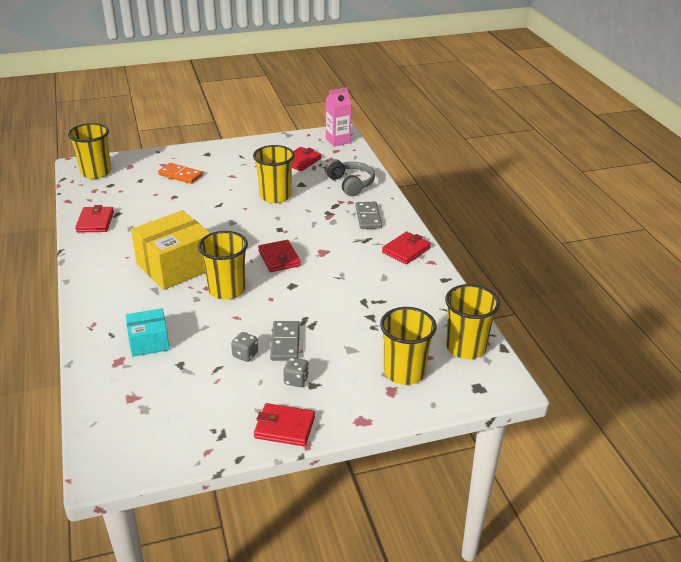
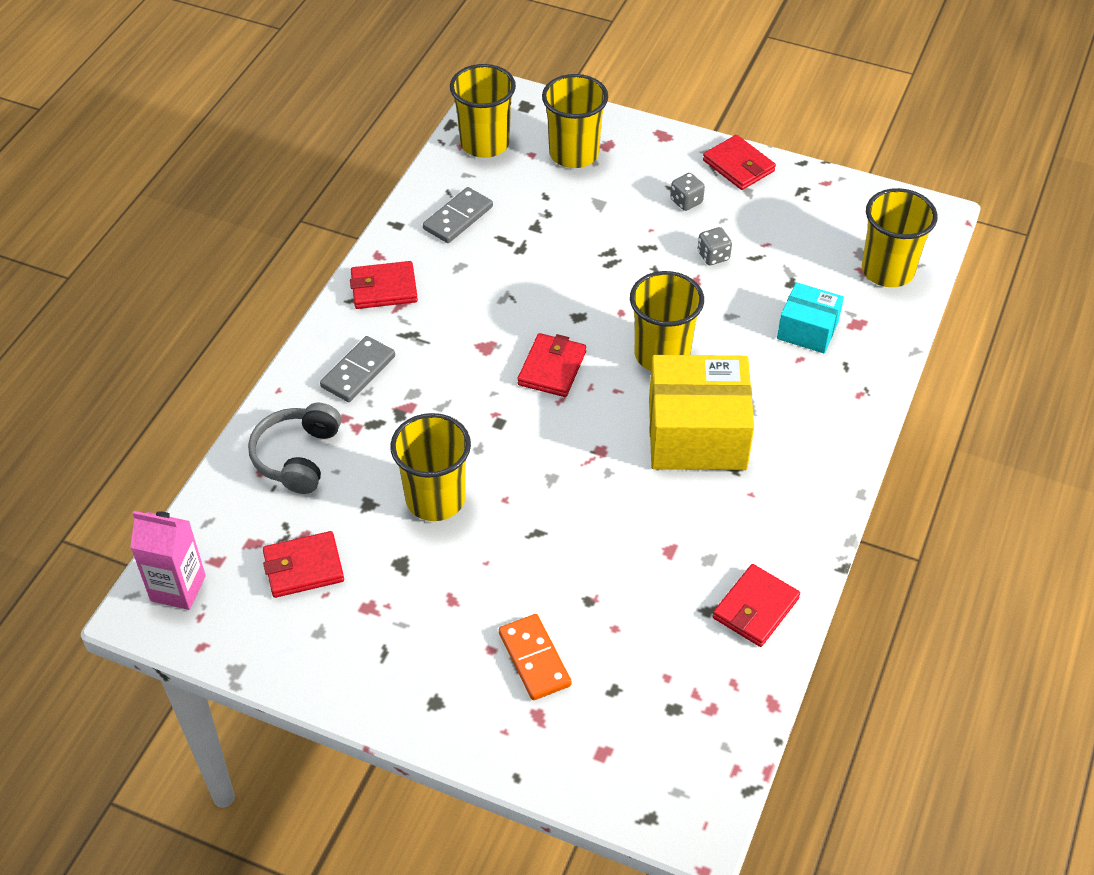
camera: 140 degrees left, 15 degrees up
(96, 172) = (677, 771): yellow cup -> yellow cup (887, 270)
(285, 342) = (658, 247): grey domino -> grey domino (458, 218)

